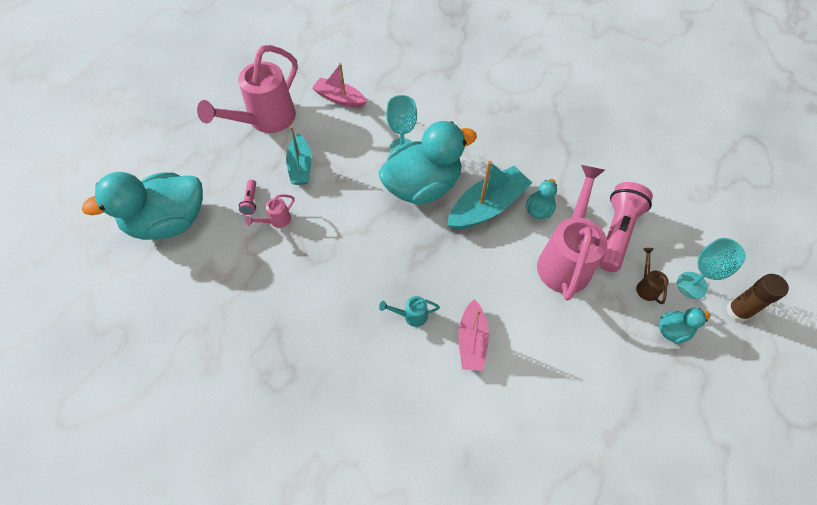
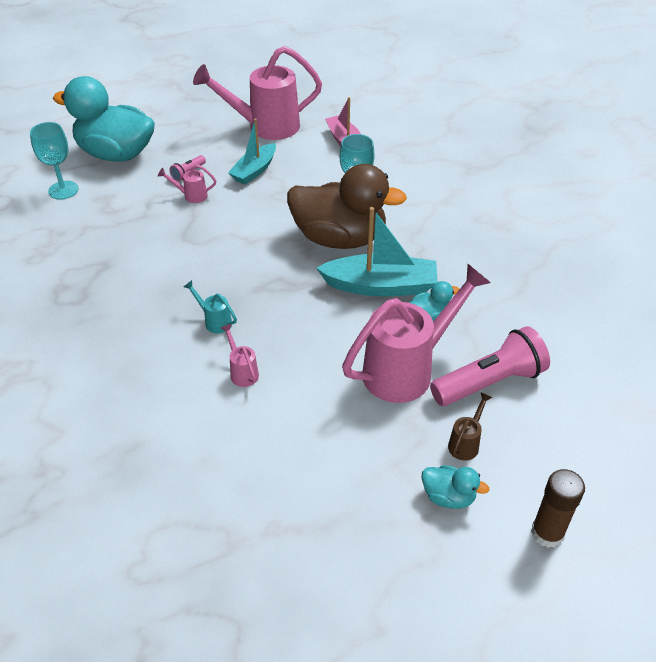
camera: 40 degrees right, 15 degrees down
(422, 186) = (340, 238): turquoise duck -> brown duck
(472, 341) = (242, 371): pink boat -> pink watering can
(692, 285) = (520, 476): turquoise goblet -> turquoise goblet (63, 190)

